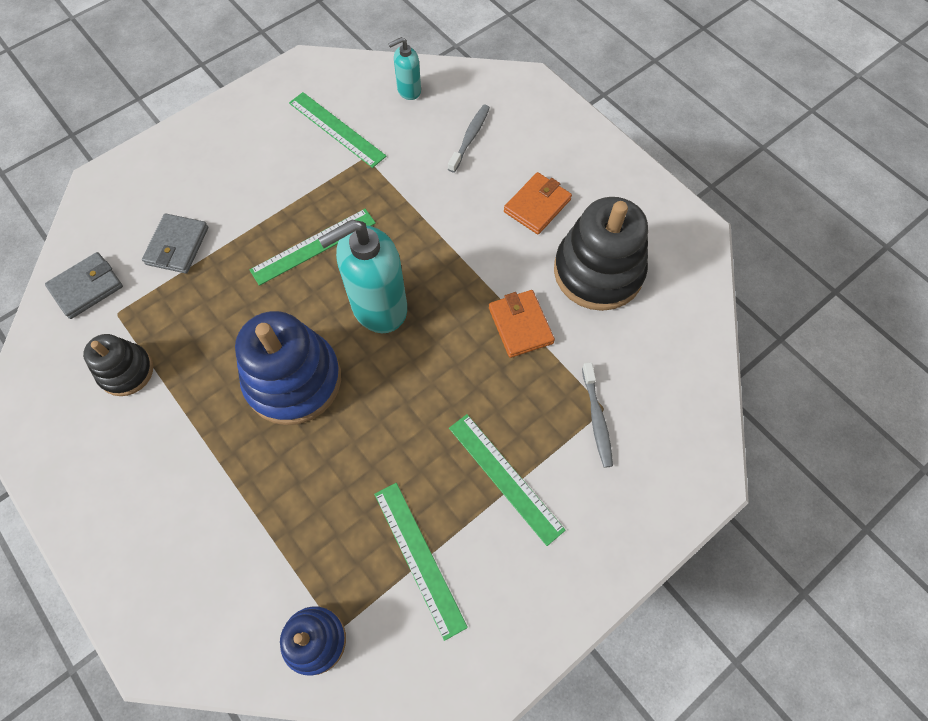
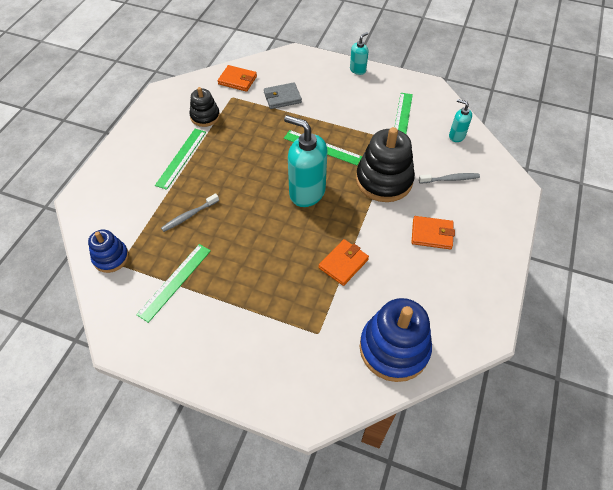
camera: 60 degrees right, 10 degrees down
(87, 287) = (237, 80): grey wallet -> orange wallet
(204, 125) = (358, 70): none -> turquoise soap dispenser
(293, 380) = (241, 179): blue stacking toy -> blue stacking toy (394, 348)
(505, 478) = (243, 300): green ruler -> green ruler (181, 158)
(596, 419) = (309, 332): grey toothbrush -> grey toothbrush (189, 216)
(598, 271) = (411, 288): black stacking toy -> black stacking toy (384, 180)

